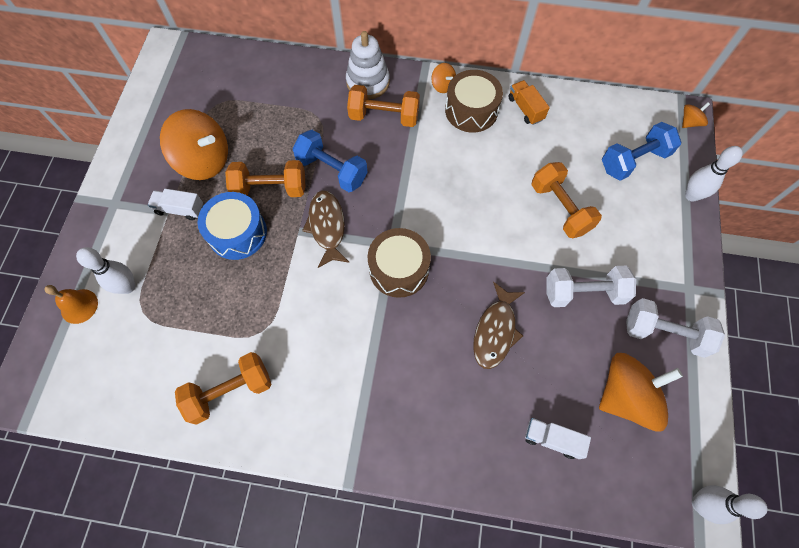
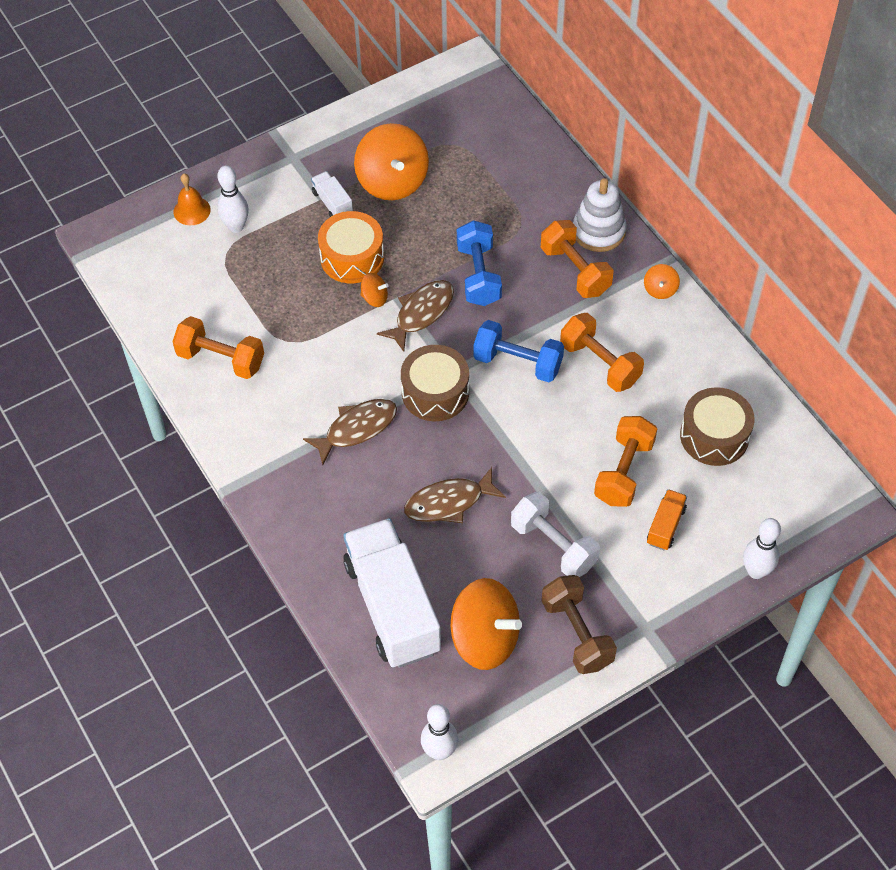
camera: 50 degrees right, 10 degrees down
(237, 233) = (352, 257): blue drum -> orange drum
(270, 189) = (415, 247): orange dumbbell -> orange dumbbell (600, 363)
(381, 344) = (356, 429): none -> brown fish
(471, 110) = (657, 331): brown drum -> brown drum (714, 436)
(525, 109) = (707, 372): orange truck -> orange truck (665, 526)
(552, 439) = (392, 607): white truck -> white truck, size x2.32
(634, 161) = (745, 499): blue dumbbell -> blue dumbbell (517, 362)
(664, 333) = (577, 633): white dumbbell -> brown dumbbell
(689, 122) = (848, 519): orange spinning top -> orange spinning top (374, 298)

